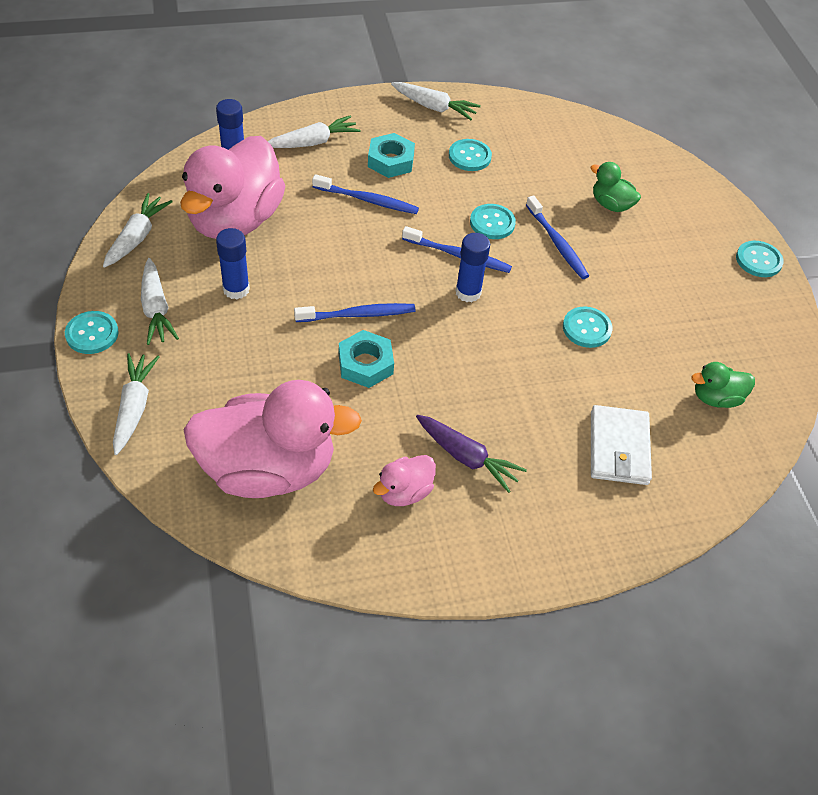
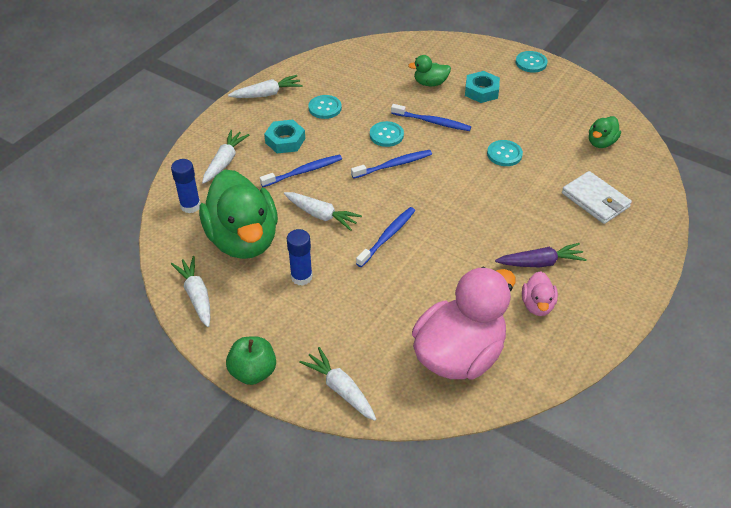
camera: 40 degrees left, 5 degrees down
(92, 334) = (253, 372): turquoise button -> green apple
(156, 309) = (271, 326): white carrot -> white carrot (321, 215)
(235, 220) = (243, 239): pink duck -> green duck
(365, 364) = (428, 258): turquoise nut -> turquoise nut (481, 91)
(468, 292) = (425, 180): blue glue stick -> none

